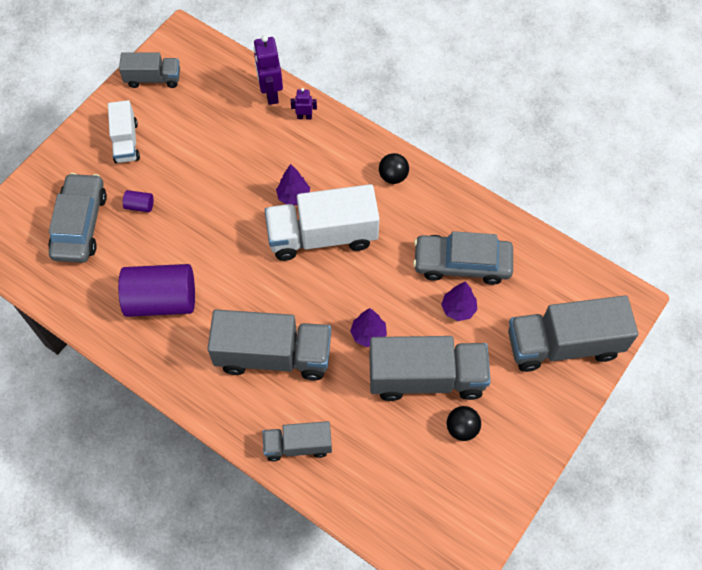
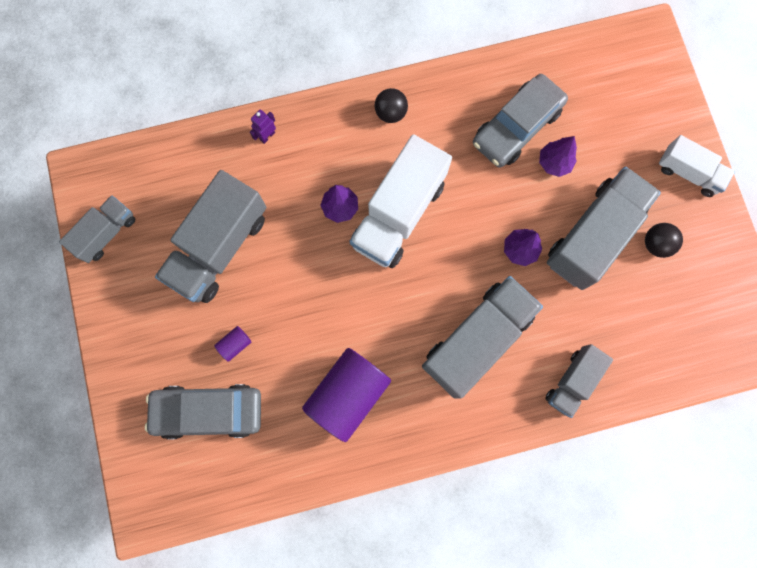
camera: 50 degrees left, 15 degrees up
(80, 224) = (208, 411): grey car -> grey car turned 45 degrees counterclockwise
(126, 142) = (155, 307): white truck -> white truck (688, 173)
(271, 93) = (217, 145): purple robot -> none
(563, 344) = (647, 112): grey truck -> grey truck (219, 247)

